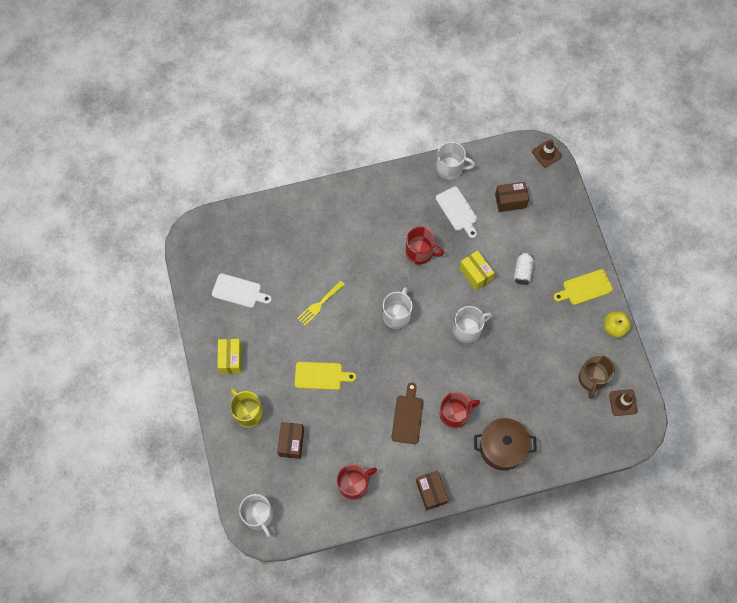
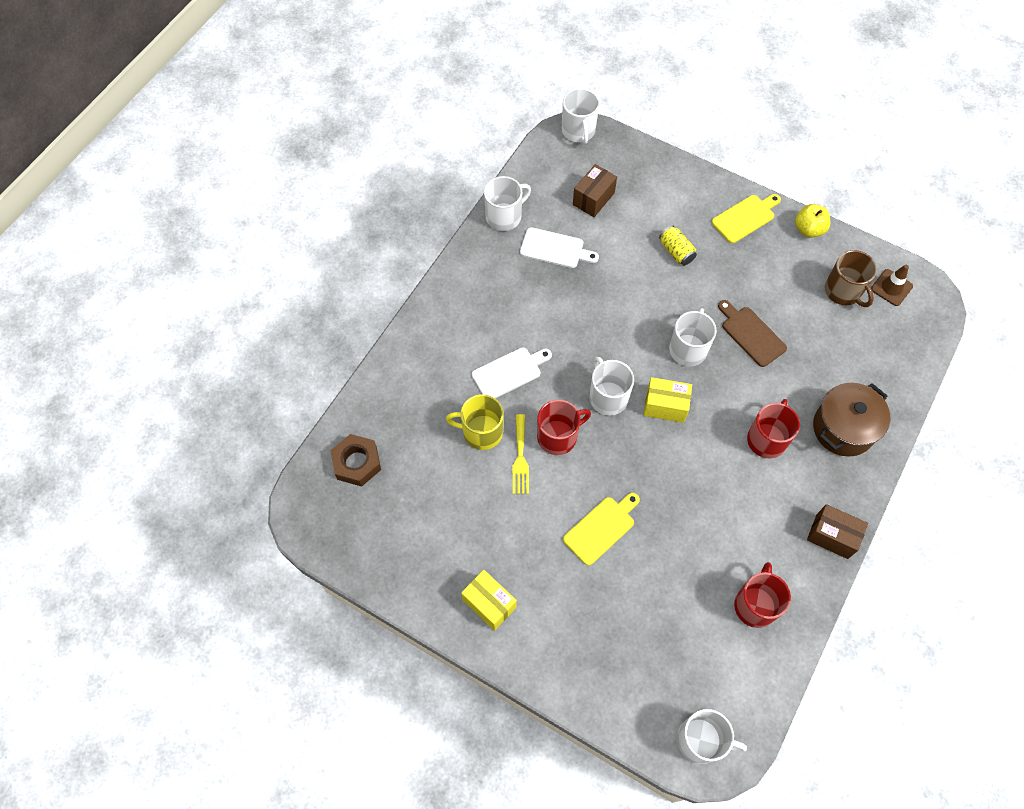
camera: 45 degrees left, 5 degrees down
(239, 291) = (420, 524): white cutting board -> white cutting board (509, 372)
(240, 233) = (357, 463): none -> brown nut
(248, 412) = (569, 641): yellow mug -> yellow mug (481, 432)
(291, 442) = (648, 627): brown box -> none
(407, 417) = (728, 485): brown cutting board -> brown cutting board (751, 334)
(420, 252) = (563, 318): red mug -> red mug (558, 436)
(475, 274) = (637, 291): yellow box -> yellow box (665, 406)
(522, 272) = (676, 251): white can -> yellow can
(546, 154) = (578, 131): brown traffic cone -> white mug
(585, 288) = (745, 217): yellow cutting board -> yellow cutting board turned 150 degrees counterclockwise

